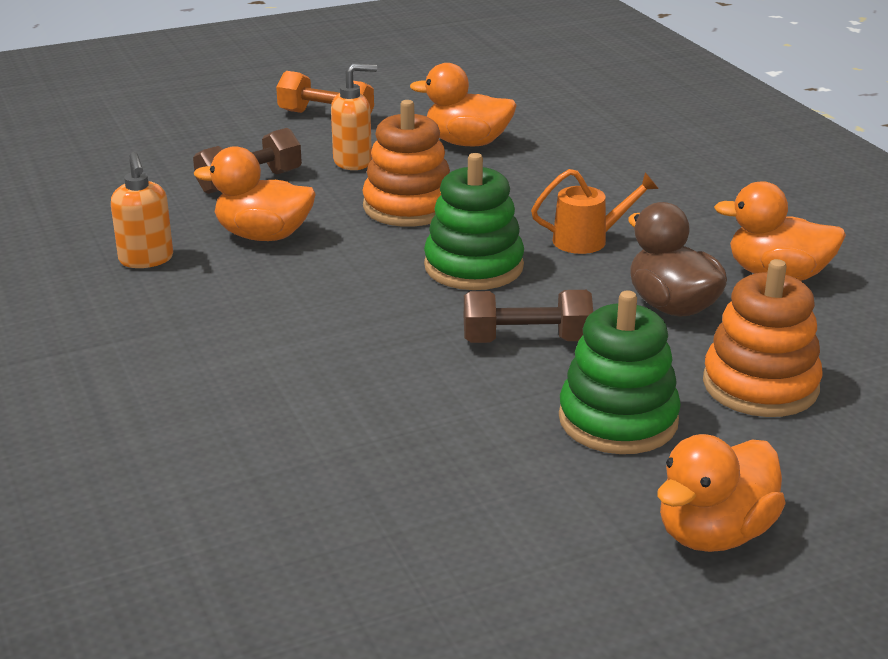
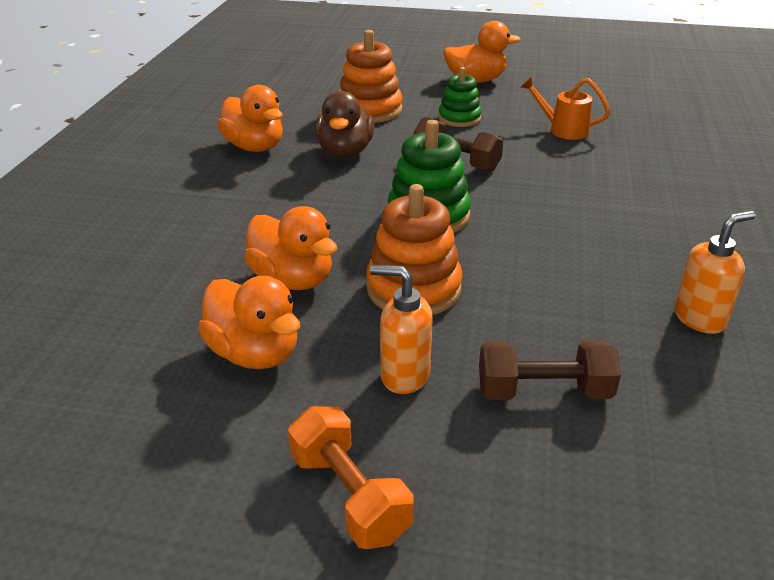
camera: 145 degrees left, 5 degrees up
(146, 260) = (700, 319): orange soap dispenser -> orange soap dispenser turned 45 degrees clockwise
(263, 236) = (573, 306): orange duck -> orange duck (292, 280)
(588, 240) = (321, 206): orange watering can -> orange watering can (563, 130)
(618, 420) = (459, 118): green stacking toy -> green stacking toy, size x0.64

